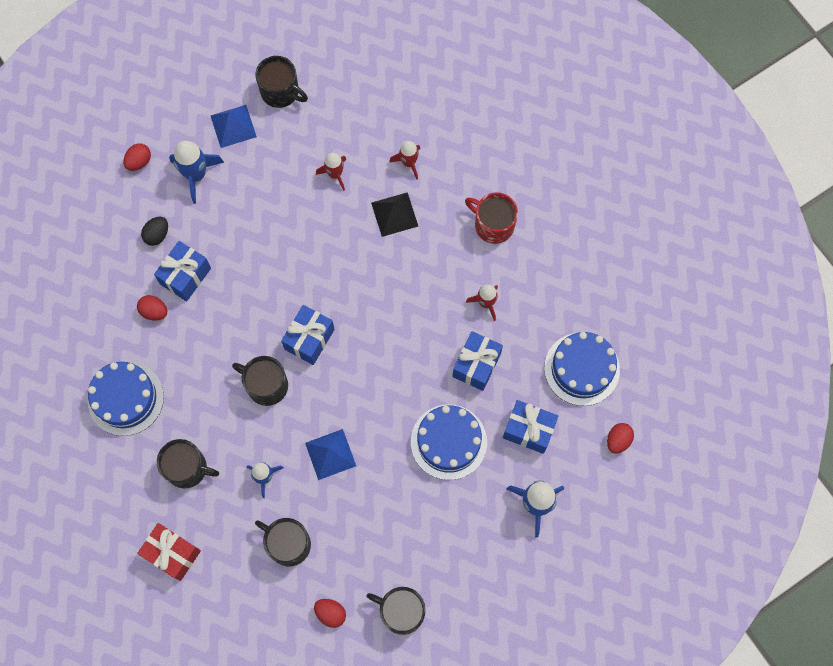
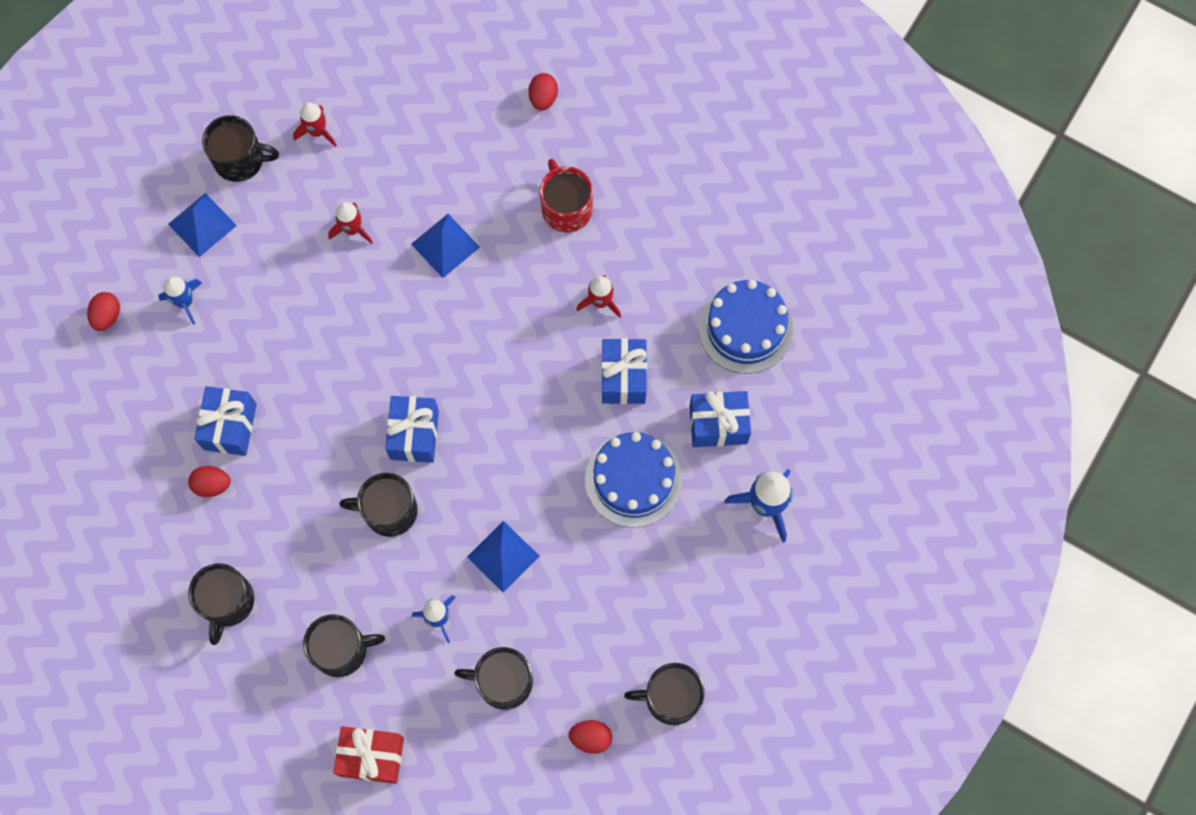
camera: 25 degrees left, 0 degrees up
(126, 398) = (227, 602): blue cake -> black mug
(157, 235) = (172, 393): black egg -> none
(196, 175) = (185, 302): blue rocket -> blue rocket, size x0.64
(394, 214) = (445, 245): black pyramid -> blue pyramid
(408, 163) = (433, 178): red rocket -> red rocket (317, 131)
(493, 224) = (566, 208): red mug -> red mug turned 60 degrees clockwise
(618, 440) = (824, 391): red egg -> red egg (543, 98)

